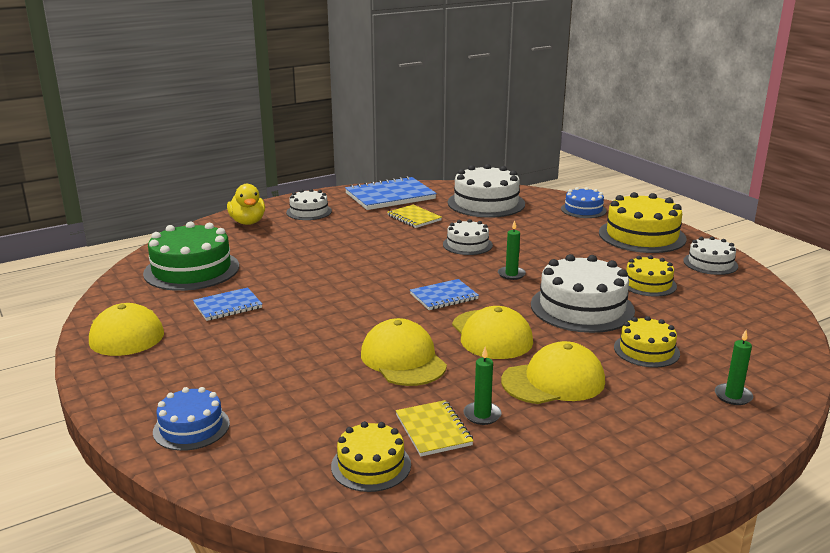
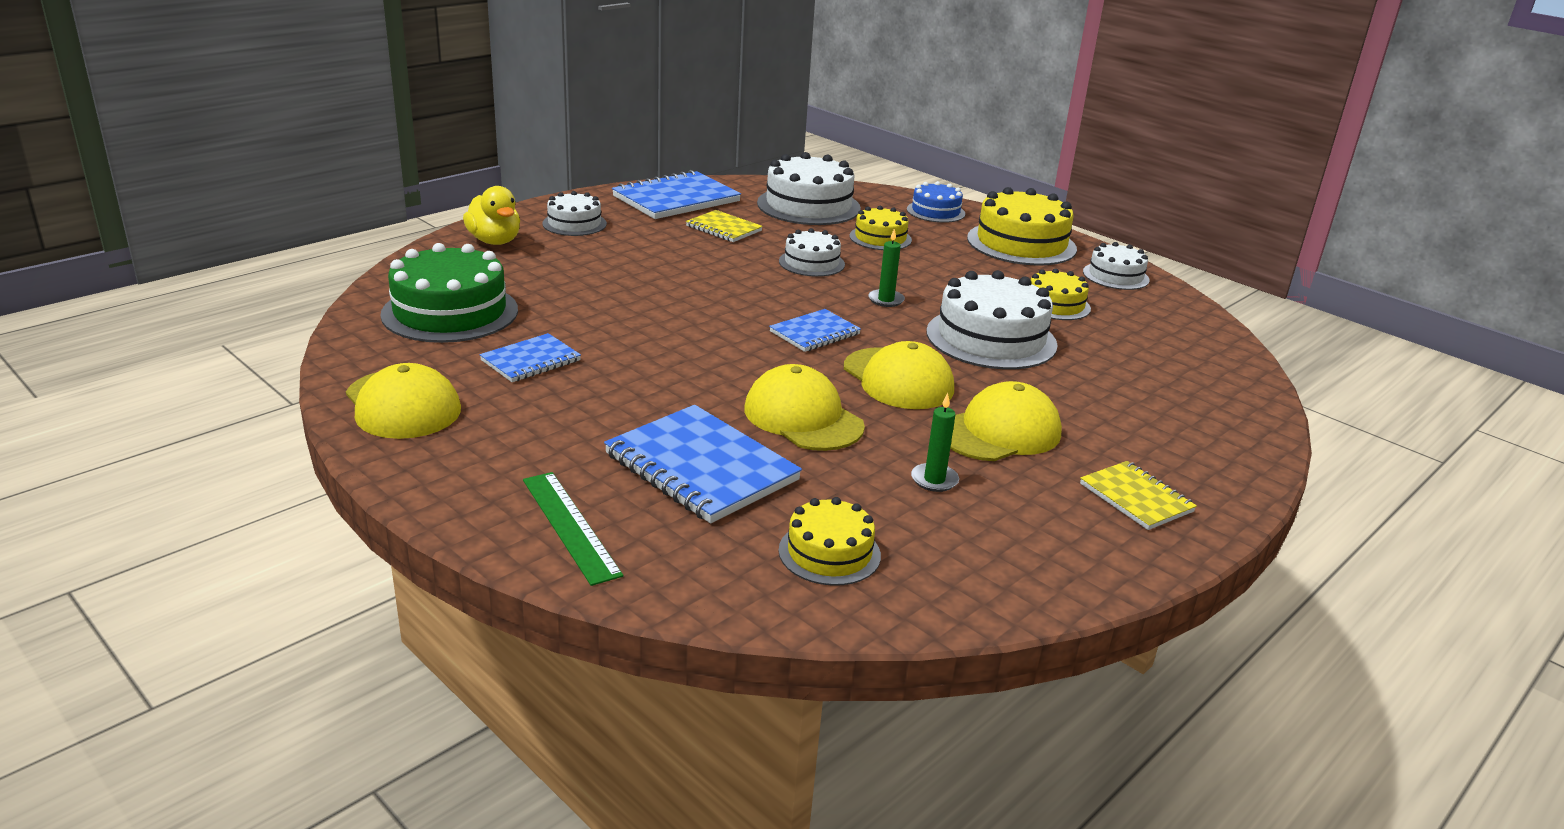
camera: 15 degrees left, 5 degrees up
(191, 427) = (570, 526): blue cake -> green ruler
(307, 392) = (701, 467): none -> blue notebook
(433, 430) = (885, 503): yellow notebook -> yellow notebook (1136, 498)
(646, 350) = (1089, 387): yellow cake -> yellow cake (880, 238)
(733, 396) = (1207, 435): green candle -> none

